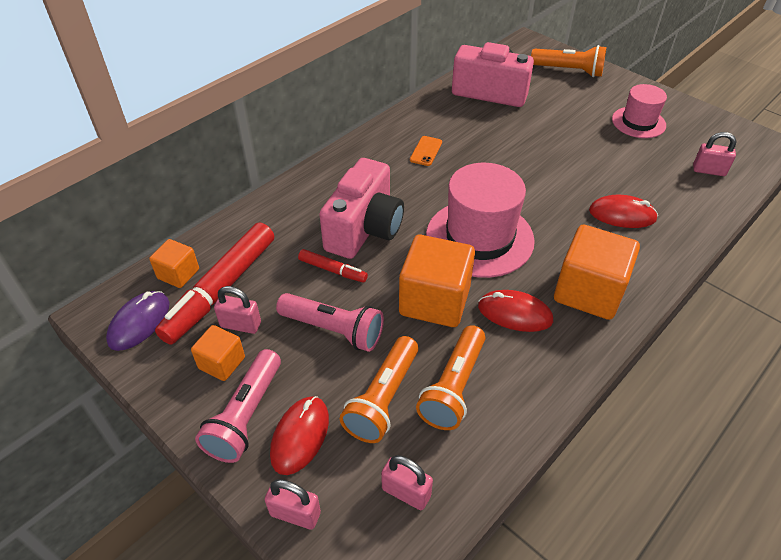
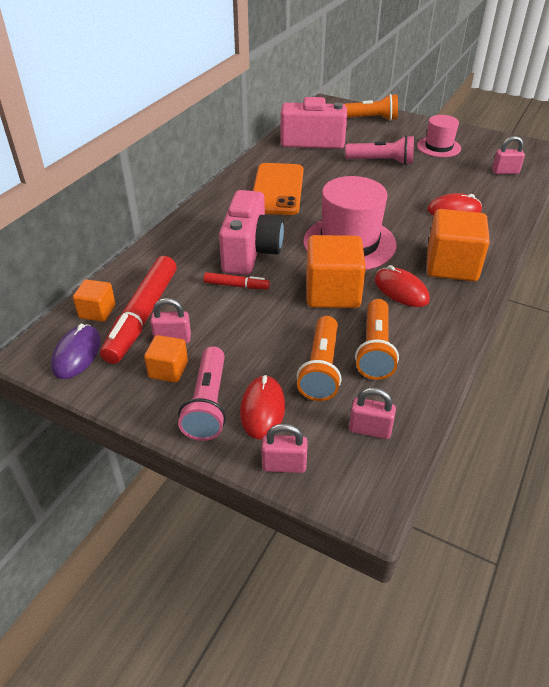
camera: 15 degrees left, 5 degrees down
(333, 330) = (256, 328): pink flashlight -> pink flashlight (381, 161)
(426, 151) = (277, 189): orange phone -> orange phone, size x2.43
(515, 313) = (401, 290): red mouse -> red mouse turned 45 degrees clockwise

